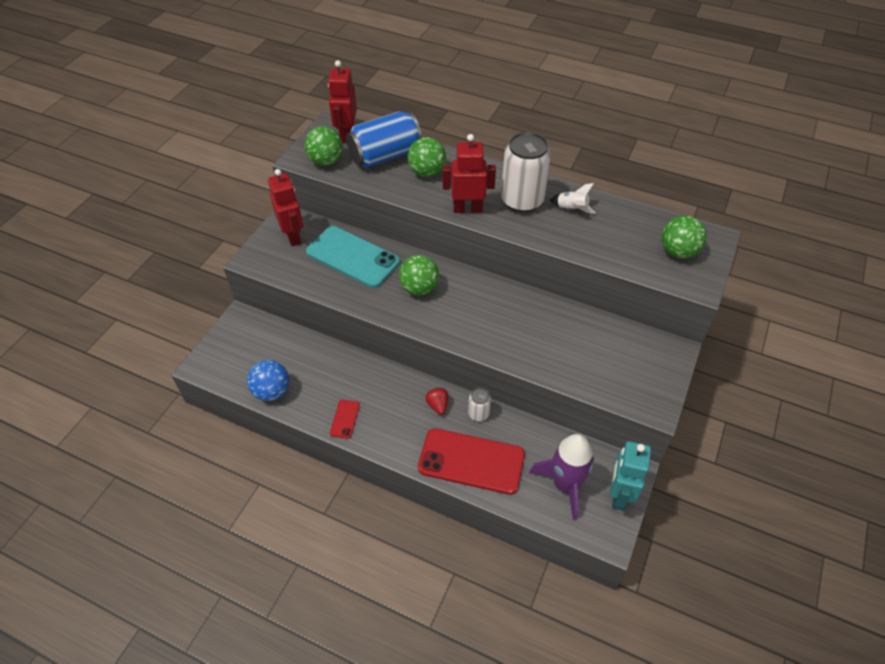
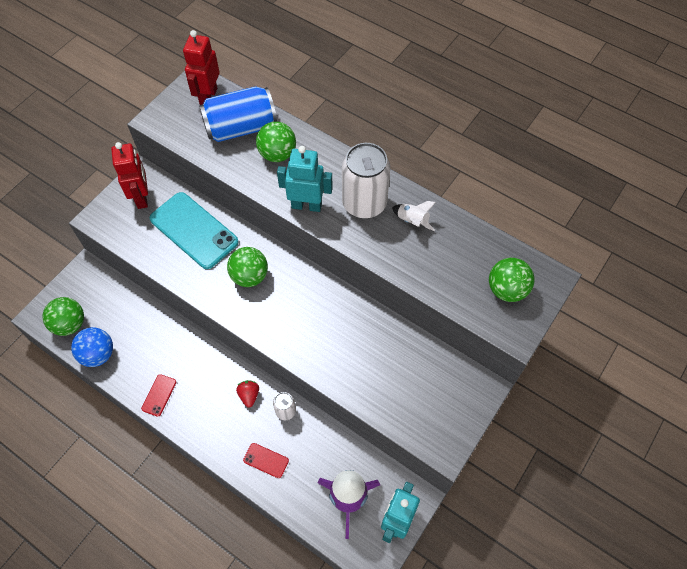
camera: 10 degrees right, 10 degrees up
(326, 161) = (180, 126): green ball -> green ball (70, 324)
(467, 209) = (306, 205): red robot -> turquoise robot
(471, 461) = (266, 460): red phone -> red phone, size x0.44

